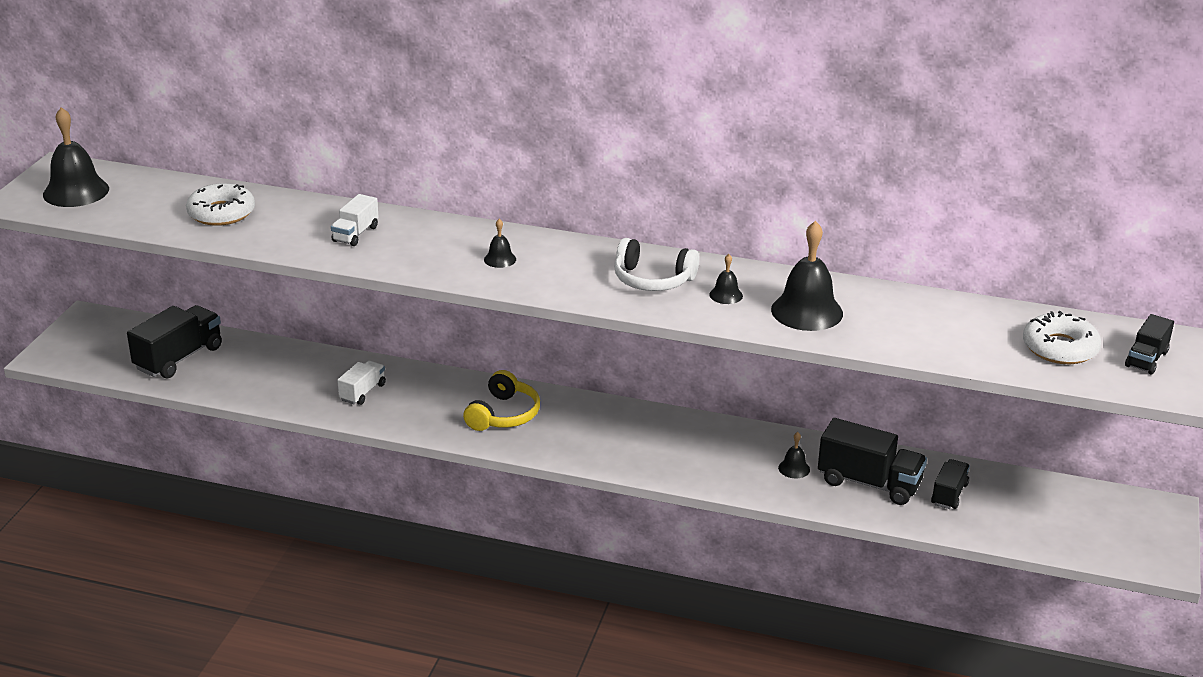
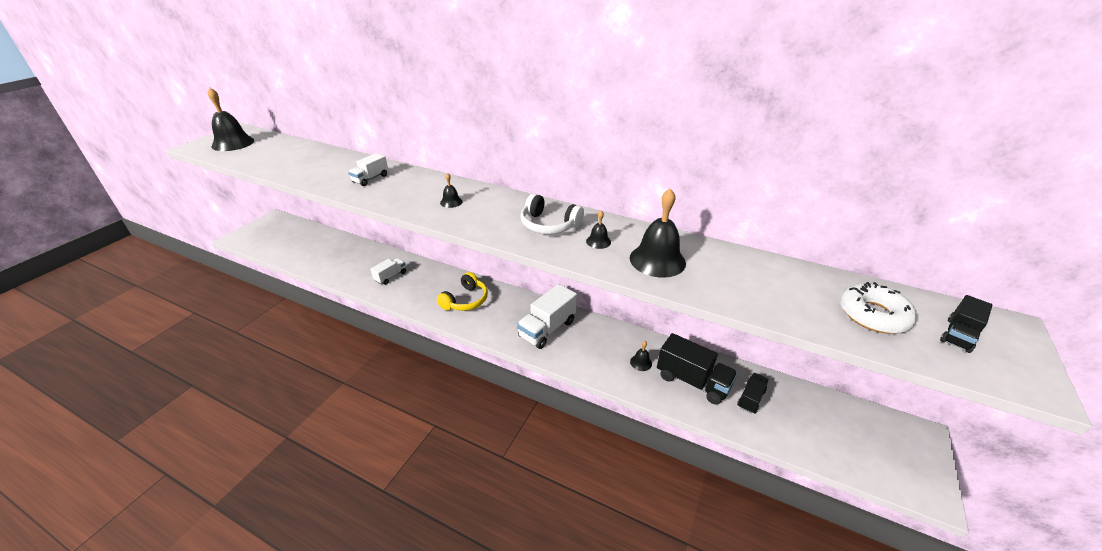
camera: 10 degrees right, 5 degrees up
(179, 358) = (303, 245): black truck -> none
(221, 213) = (301, 160): white donut -> none
(646, 440) = (547, 329): none -> white truck

